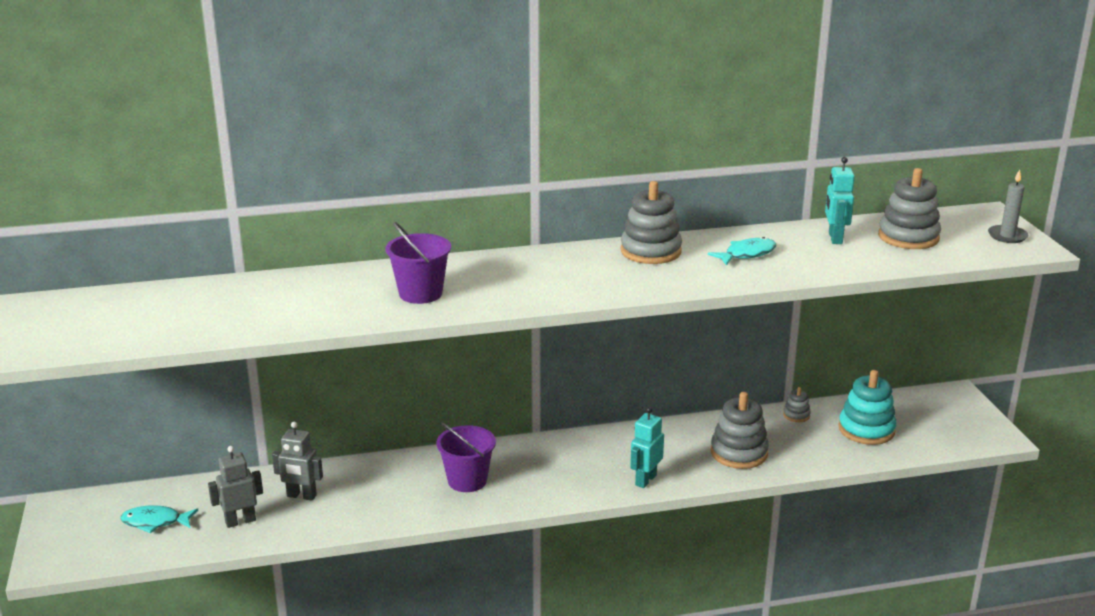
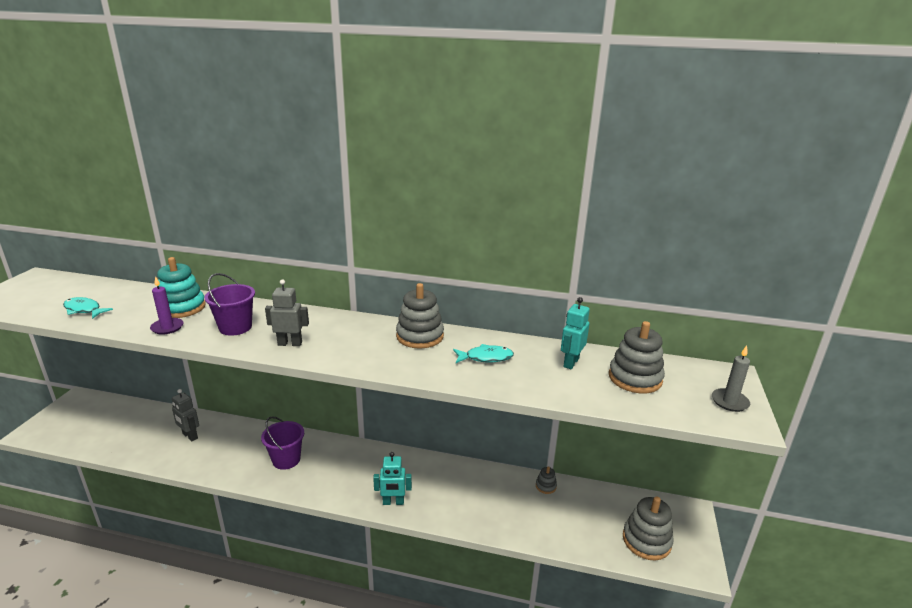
camera: 25 degrees right, 0 degrees up
(155, 522) = (105, 426): turquoise fish -> turquoise fish (84, 310)
(240, 521) = (143, 441): grey robot -> grey robot (290, 343)
(333, 314) = (167, 327): none -> purple candle
(645, 480) = (393, 502): turquoise robot -> turquoise robot turned 150 degrees counterclockwise
(739, 453) = (477, 504): grey stacking toy -> grey stacking toy (646, 540)
(866, 430) = (590, 519): turquoise stacking toy -> turquoise stacking toy (182, 308)

